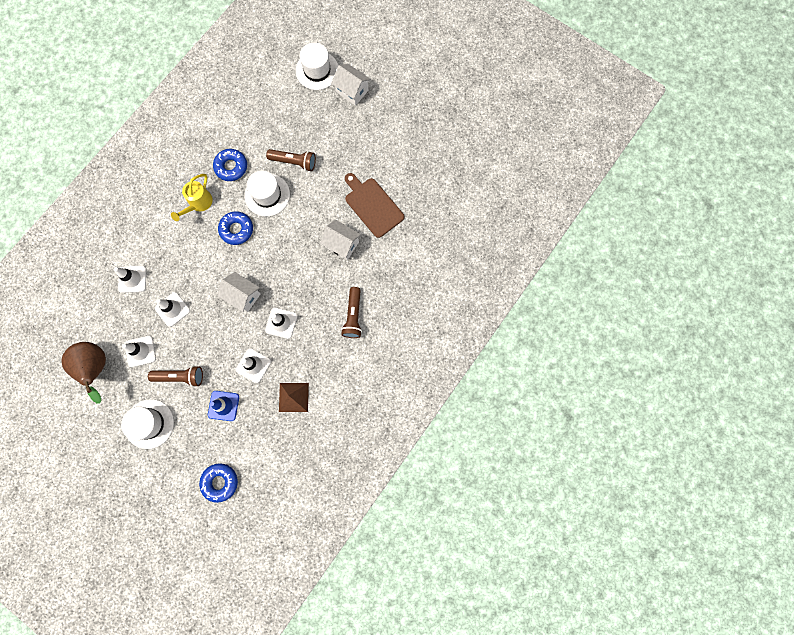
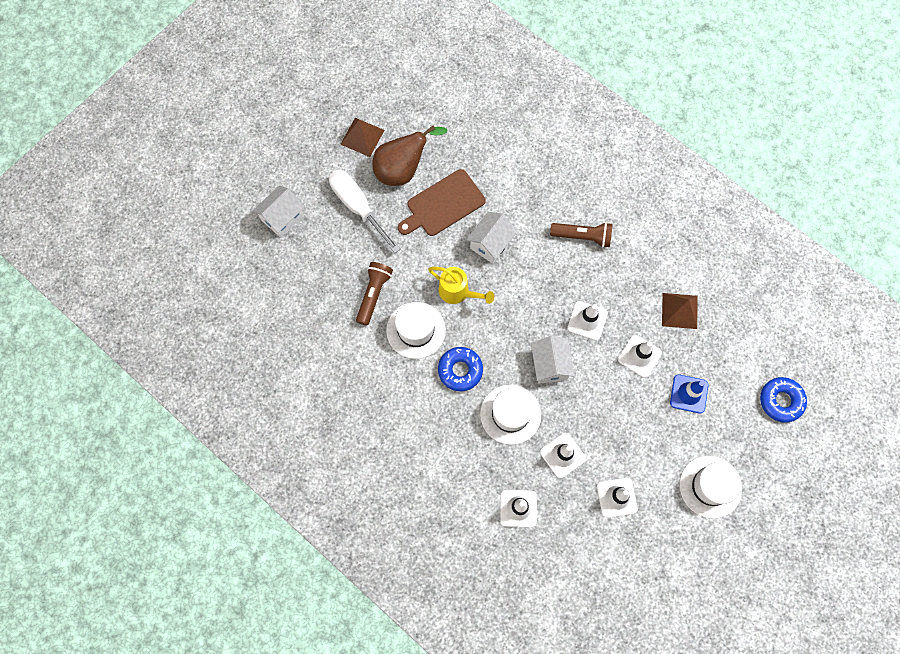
camera: 85 degrees left, 5 degrees down
(96, 368) = (637, 556): brown pear -> brown pear (402, 169)
(180, 377) = (651, 446): brown flashlight -> none
(198, 204) = (419, 419): yellow watering can -> yellow watering can (458, 292)
(231, 167) = (371, 374): blue donut -> none
(243, 296) = (549, 365): white house -> white house turned 45 degrees counterclockwise
(317, 70) = (245, 259): white hat -> white hat (510, 414)
(366, 143) = (358, 206): none -> white screwdriver
(426, 140) = (362, 137): none -> brown pyramid

